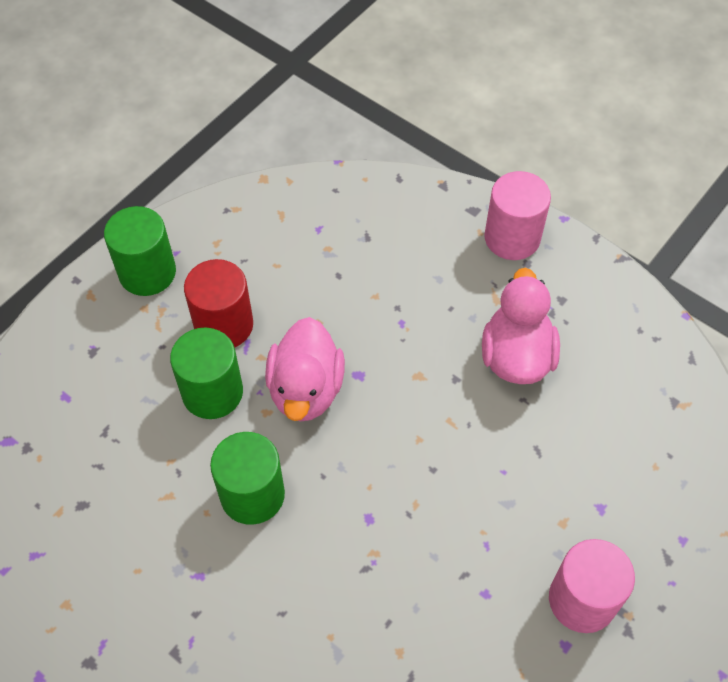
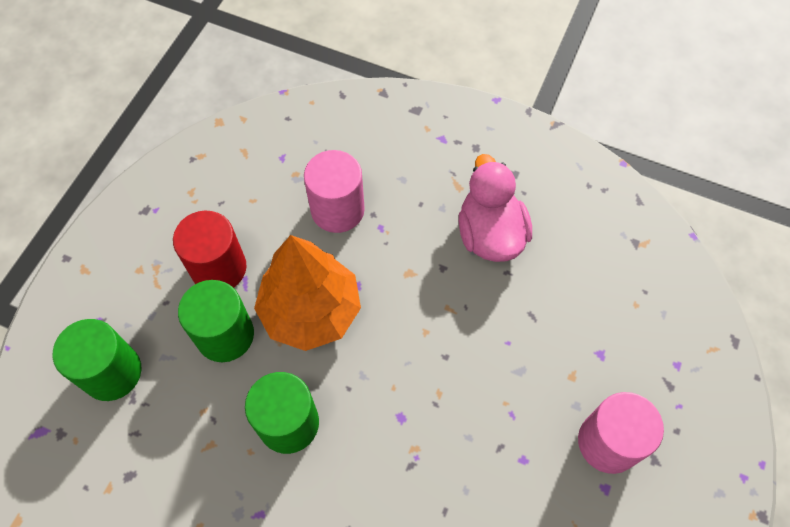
camera: 15 degrees left, 5 degrees up
(147, 272) = (133, 235): green cylinder -> green cylinder (112, 372)
(306, 389) = (311, 311): pink duck -> orange tree
(512, 238) = (456, 127): pink cylinder -> pink cylinder (337, 210)

